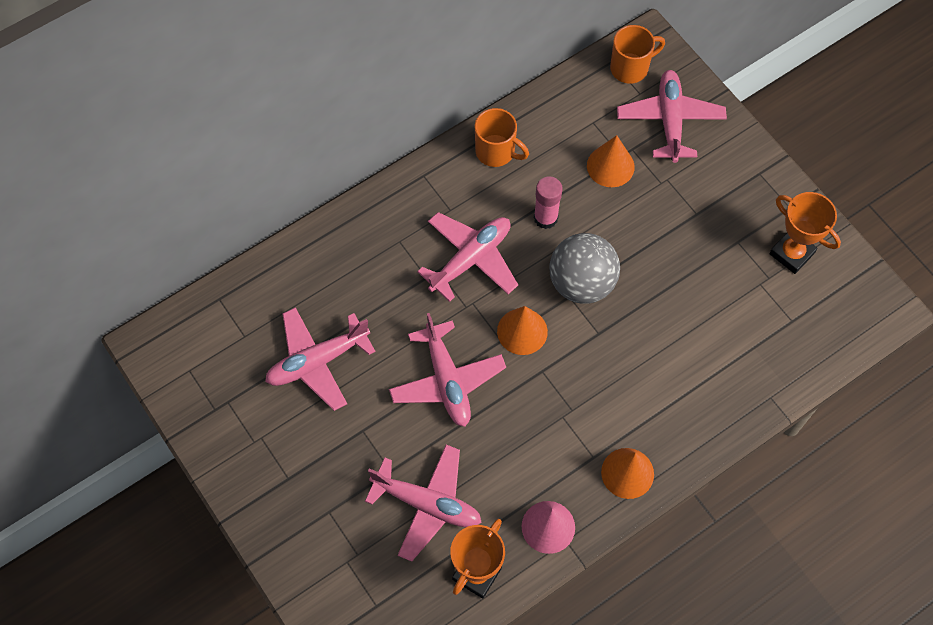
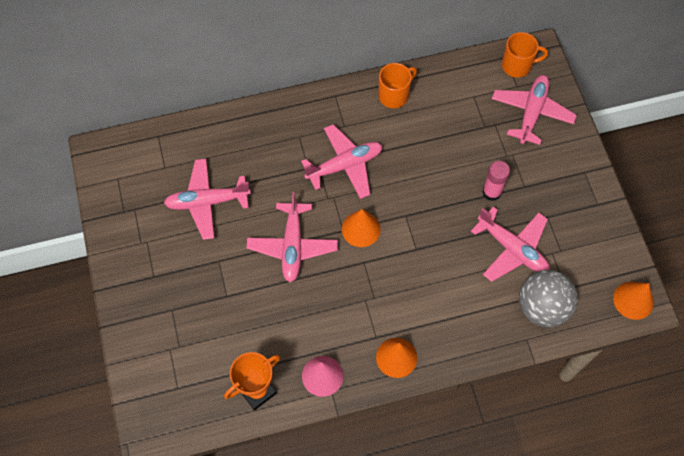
camera: 20 degrees right, 0 degrees up
(427, 504) = (242, 329): pink plane -> pink plane (512, 249)
(496, 152) = (394, 95): orange mug -> orange mug turned 90 degrees counterclockwise
(545, 218) = (411, 154): pink glue stick -> pink glue stick (491, 192)
(581, 283) = (418, 208): grey ball -> grey ball (542, 307)
(610, 166) = (474, 131): orange cone -> orange cone (633, 300)
(792, 253) = (585, 238): orange trophy -> none

